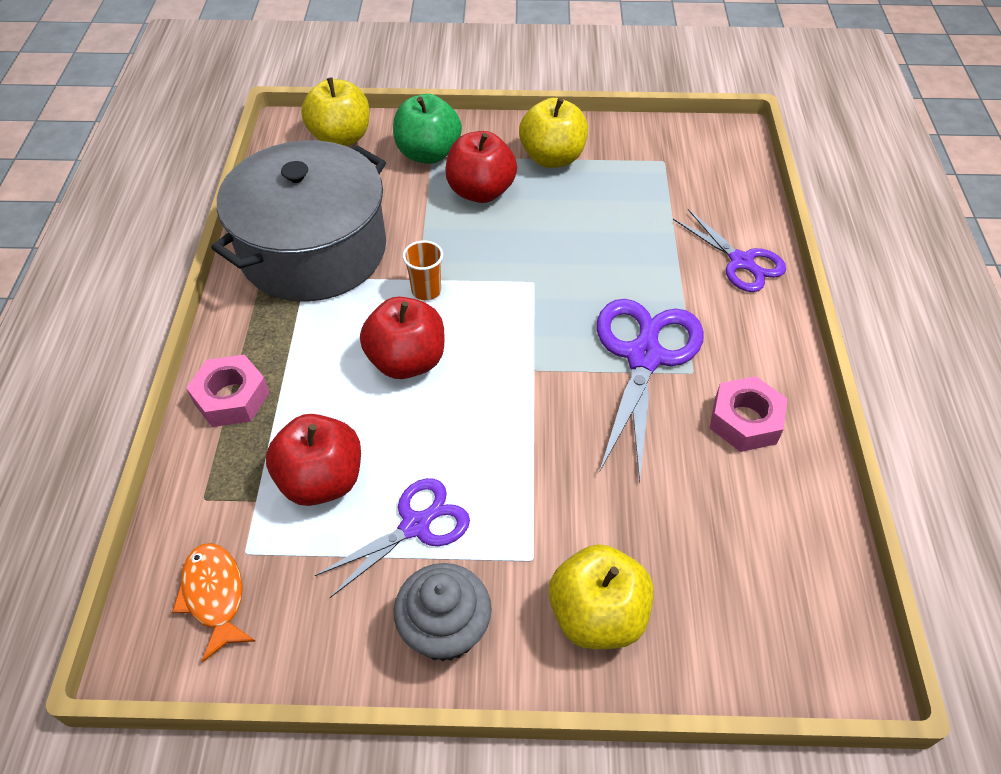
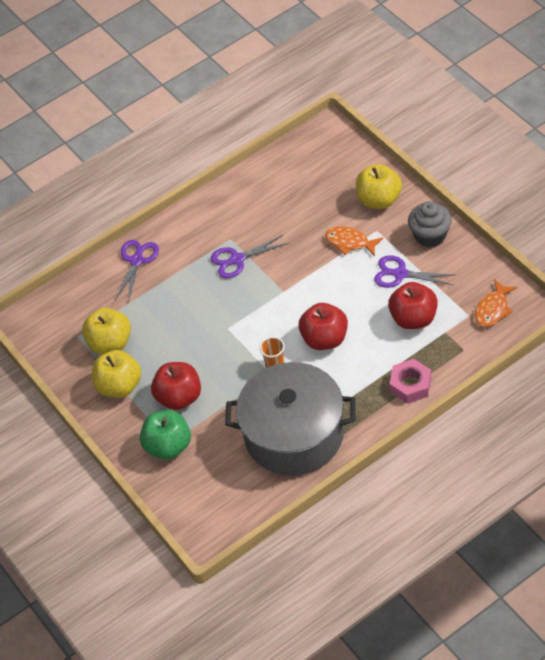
camera: 120 degrees left, 0 degrees up
(341, 138) = (193, 501): yellow apple -> yellow apple (110, 343)
(544, 506) = (350, 242): none -> orange fish
(644, 357) = (237, 259): purple scissors -> purple scissors, size x0.64
(745, 421) = (242, 208): pink nut -> none

